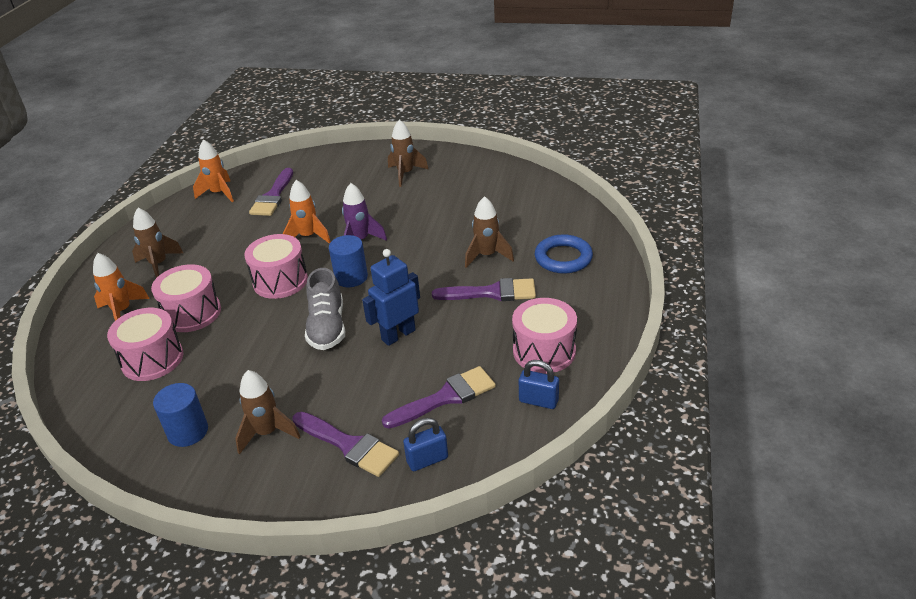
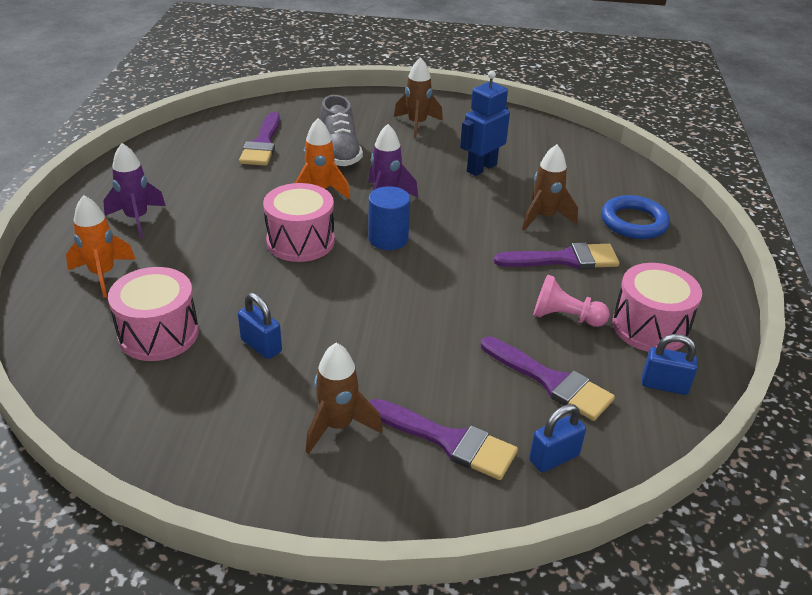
camera: 10 degrees left, 0 degrees up
(159, 264) = (137, 219): brown rocket -> purple rocket
(188, 431) = (231, 425): blue cylinder -> none
(192, 313) = (197, 278): pink drum -> none
(219, 193) = (193, 138): orange rocket -> none
(226, 368) = (261, 346): none -> blue padlock
(327, 327) = (376, 297): grey shoe -> grey shoe (339, 152)
(398, 335) = (468, 306): blue robot -> blue robot (481, 168)
(445, 397) = (551, 381): purple brush -> purple brush turned 75 degrees clockwise
(475, 343) = (565, 317): none -> pink pawn

